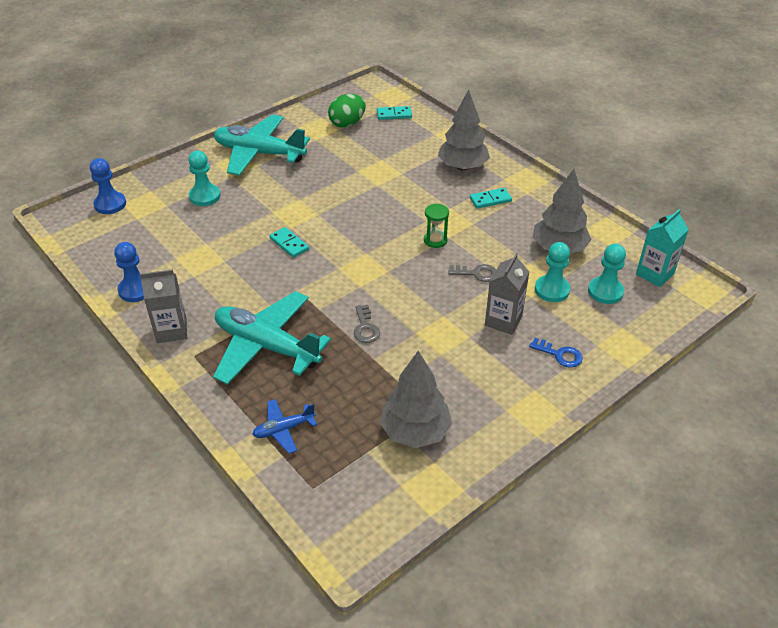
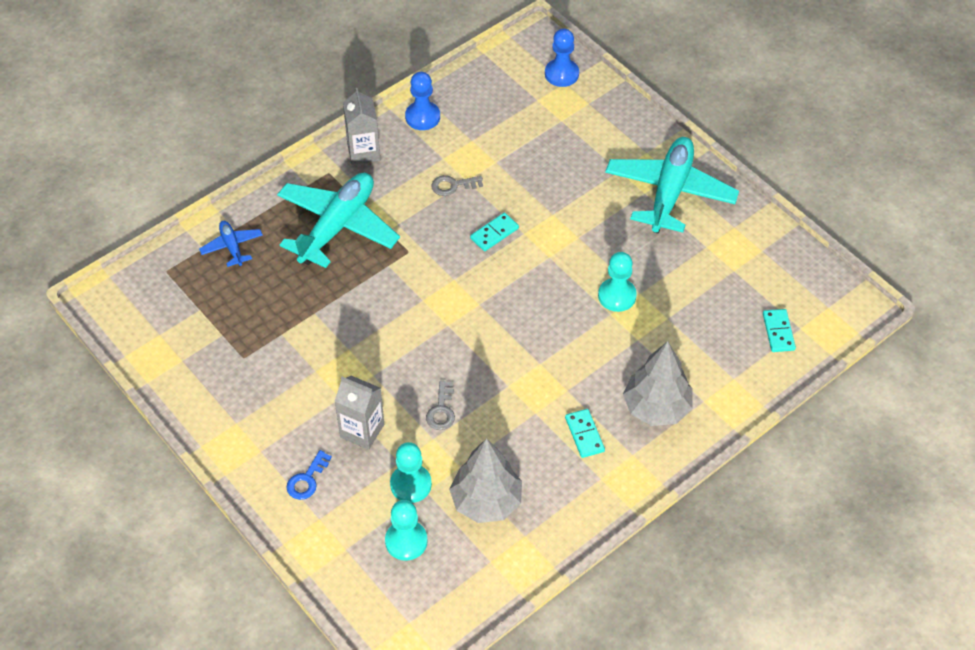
camera: 90 degrees right, 10 degrees up
(205, 196) = (579, 151): turquoise pawn -> turquoise pawn (617, 296)
(347, 123) = (748, 279): green egg -> none
(365, 328) = (358, 305): grey key -> grey key (453, 185)
(415, 431) = (218, 346): grey tree -> none
(435, 240) = (501, 371): green hourglass -> none
(654, 274) = (437, 603): turquoise carton -> none

